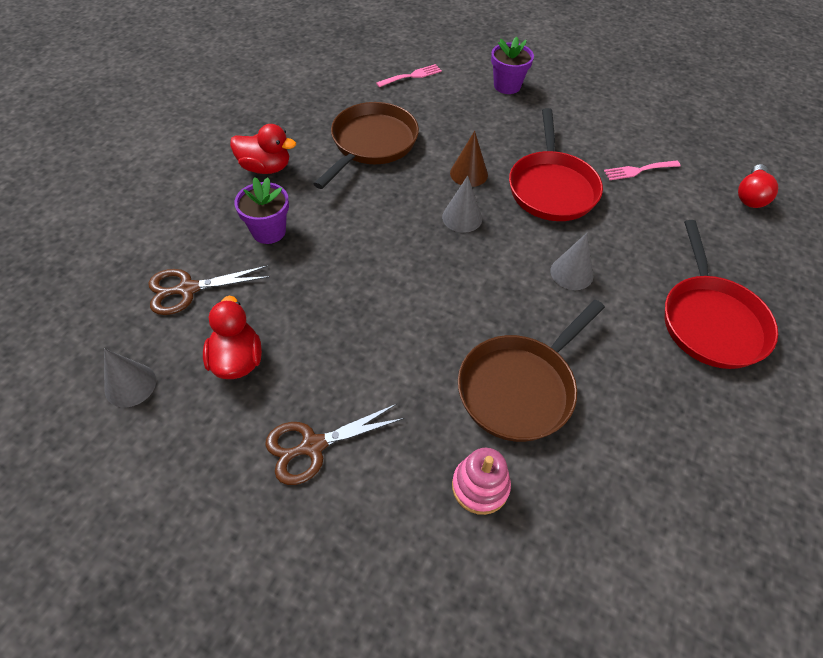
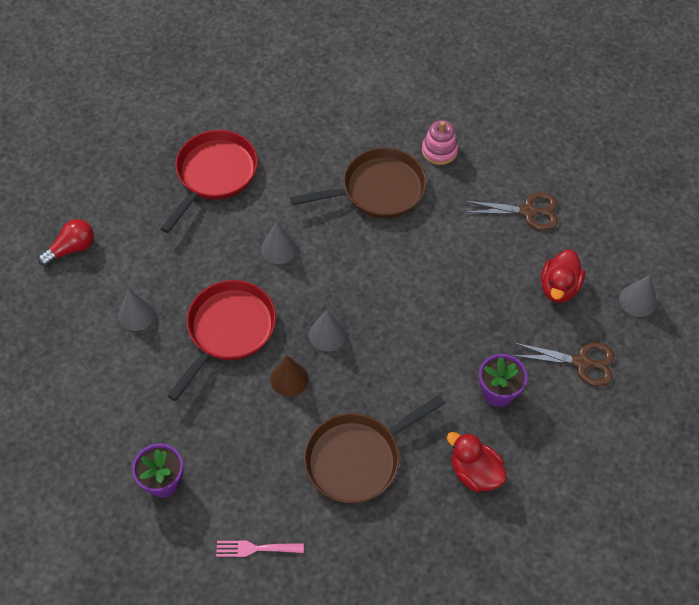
camera: 150 degrees left, 5 degrees up
(638, 170) = (137, 314): pink fork -> grey cone

